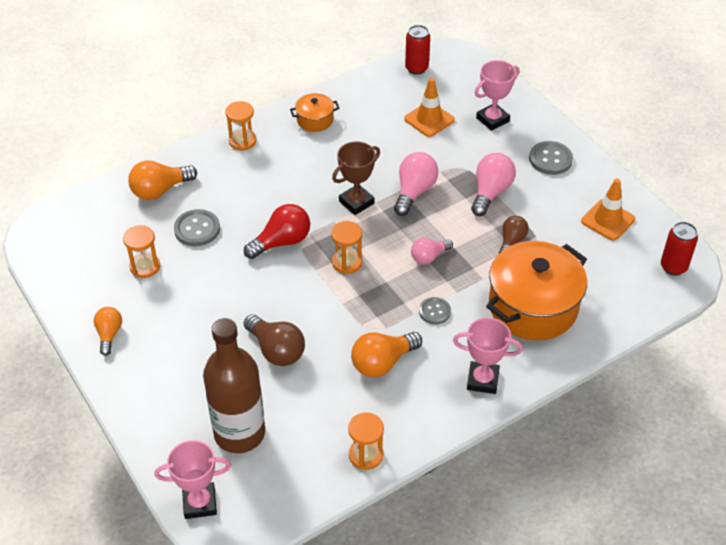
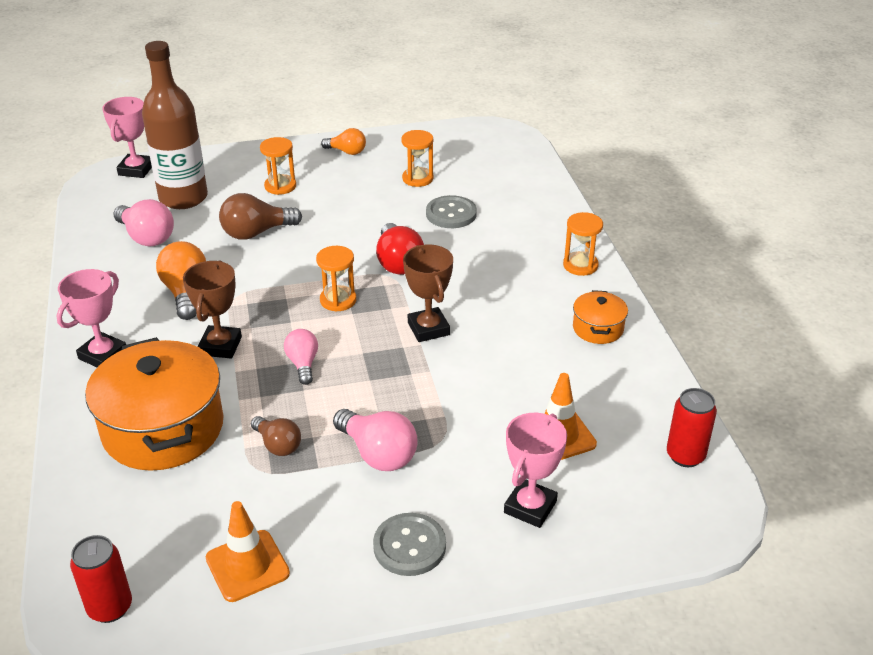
camera: 110 degrees right, 10 degrees down
(160, 190) = (523, 200): orange light bulb -> none
(365, 455) = (95, 258): orange hourglass -> orange hourglass (280, 186)
(414, 191) = (420, 381): pink light bulb -> pink light bulb (146, 237)
(434, 311) = (220, 346): grey button -> brown trophy
(492, 119) = (530, 507): pink trophy -> pink trophy turned 45 degrees clockwise

